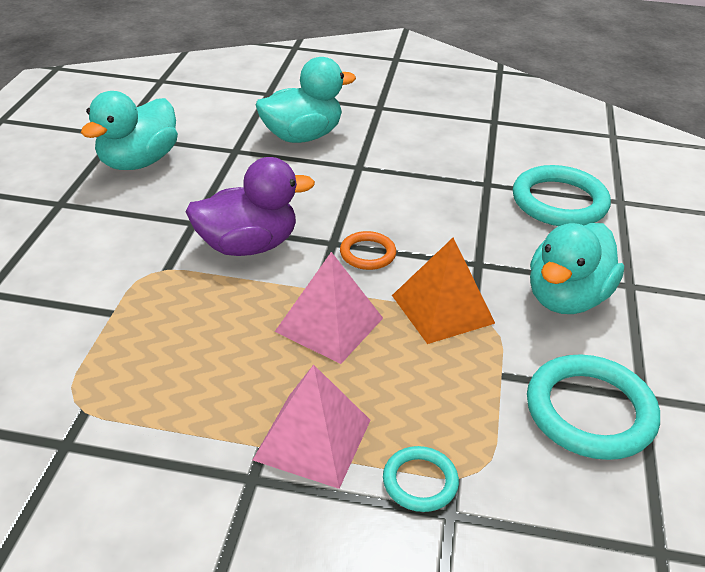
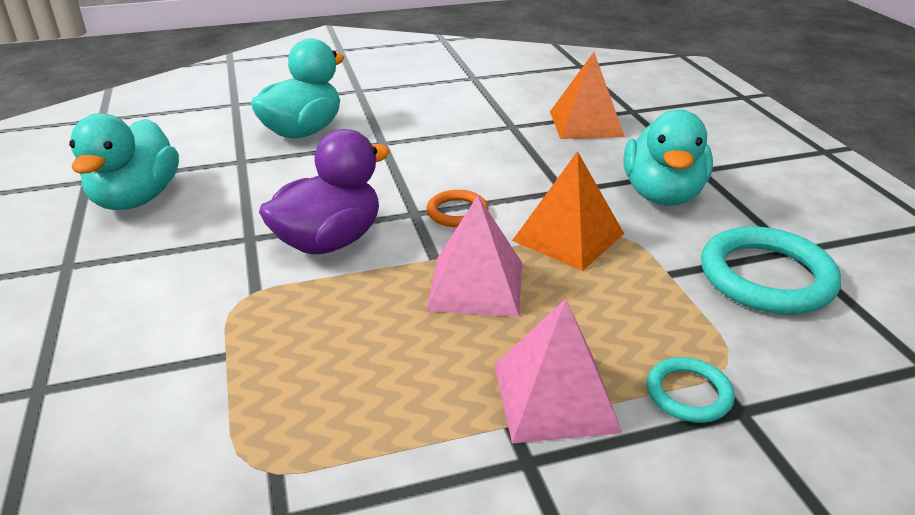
camera: 25 degrees left, 5 degrees down
(559, 202) = (586, 124): turquoise ring -> orange pyramid

